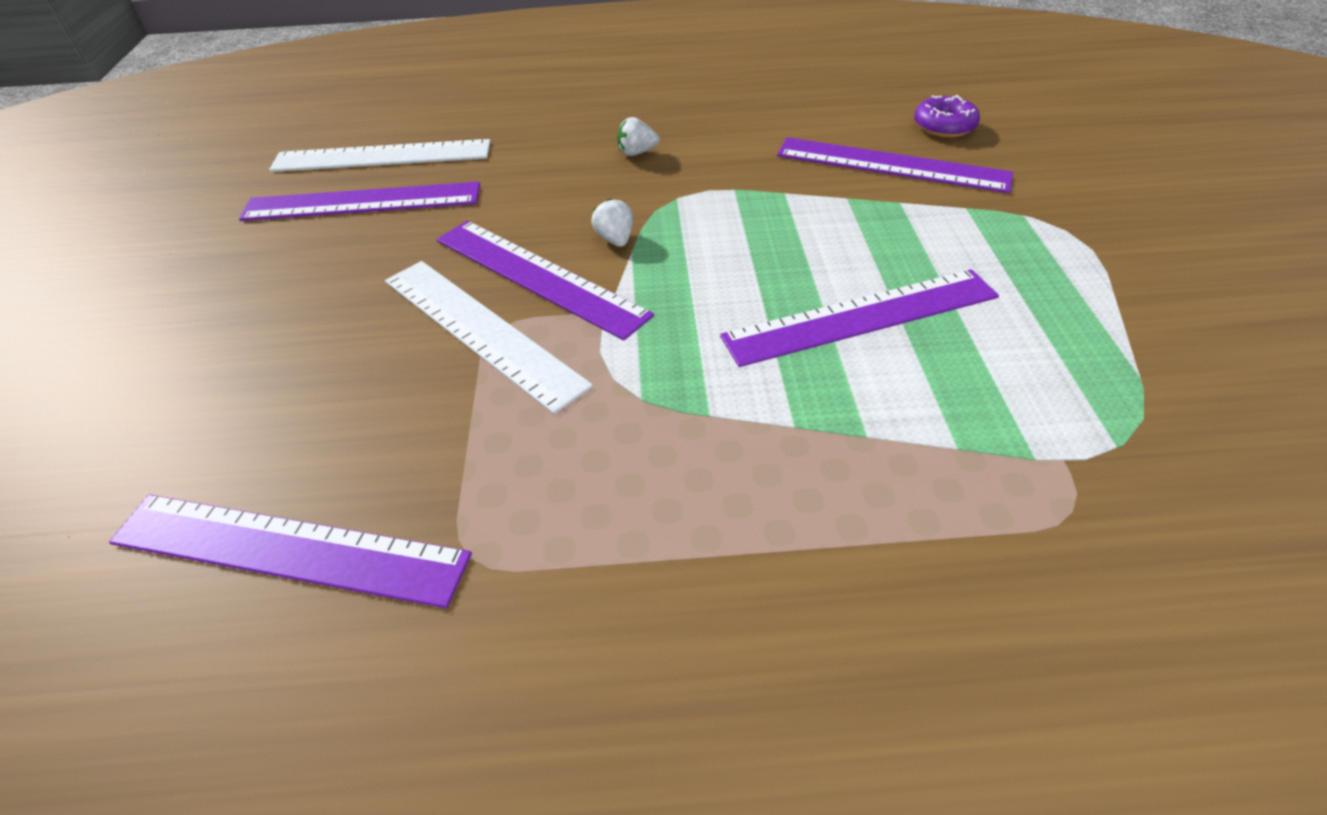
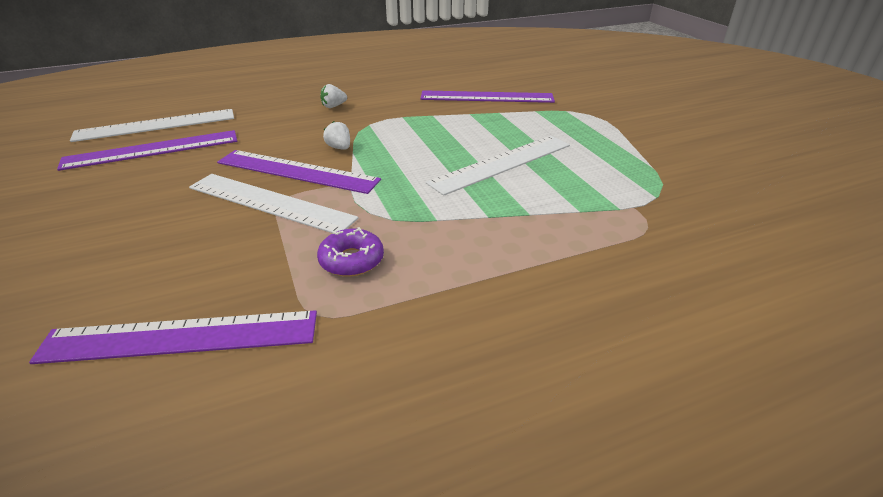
camera: 20 degrees left, 10 degrees down
(861, 316) = (502, 163): purple ruler -> white ruler
(944, 126) = (507, 78): purple donut -> purple donut (351, 260)

